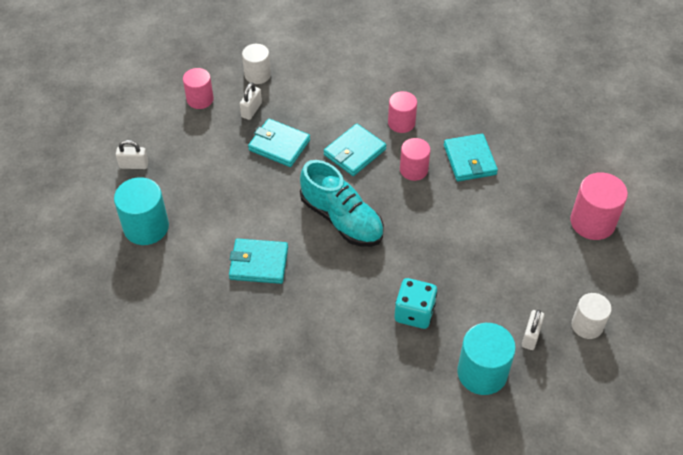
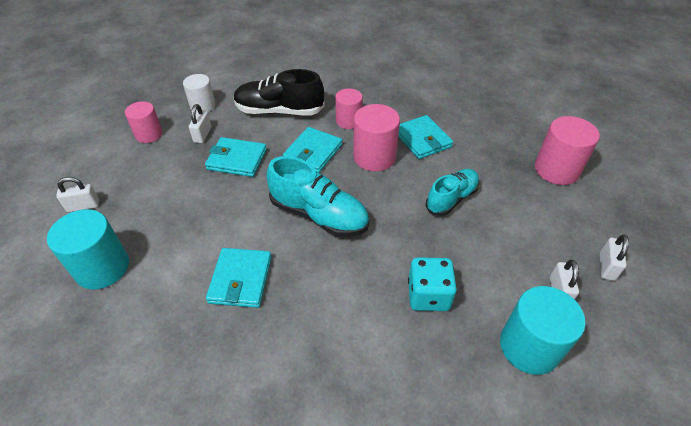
camera: 15 degrees left, 5 degrees down
(259, 263) = (240, 279): turquoise wallet -> turquoise wallet turned 75 degrees counterclockwise
(333, 96) = (279, 111): none -> black shoe
(413, 169) = (374, 157): pink cylinder -> pink cylinder, size x1.52
(472, 229) = (451, 198): none -> turquoise shoe
(587, 325) = (606, 267): white cylinder -> white padlock

